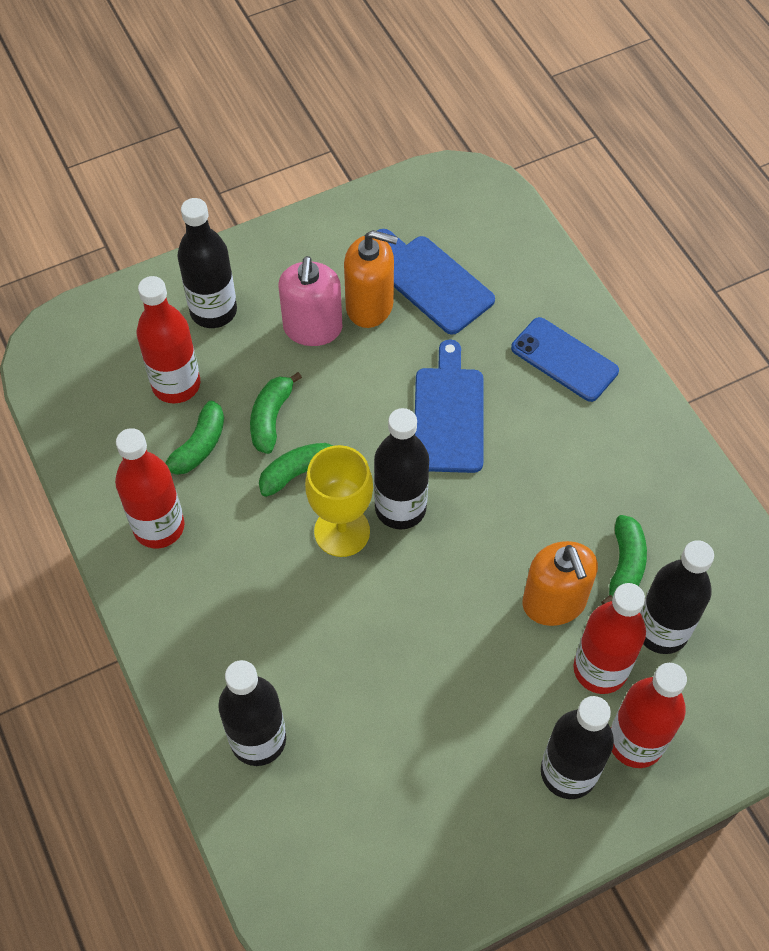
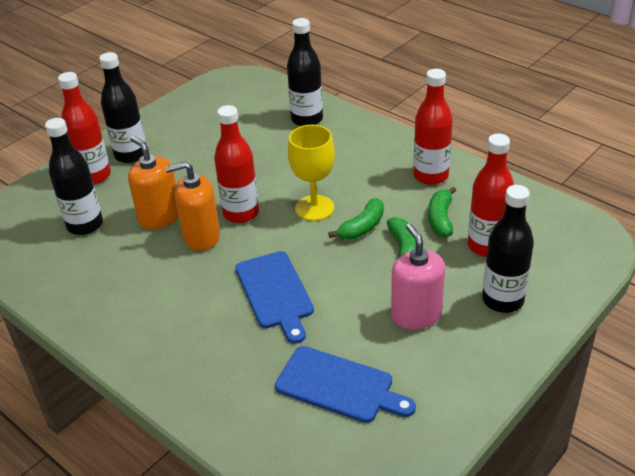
camera: 160 degrees right, 20 degrees down
(370, 306) = (381, 347): orange soap dispenser -> orange soap dispenser (201, 237)
(400, 508) = (282, 230): black bottle -> none
(564, 360) = (196, 362): blue phone -> none
(600, 669) = (122, 197): red bottle -> red bottle (241, 213)
(625, 566) = (115, 248): green banana -> none

